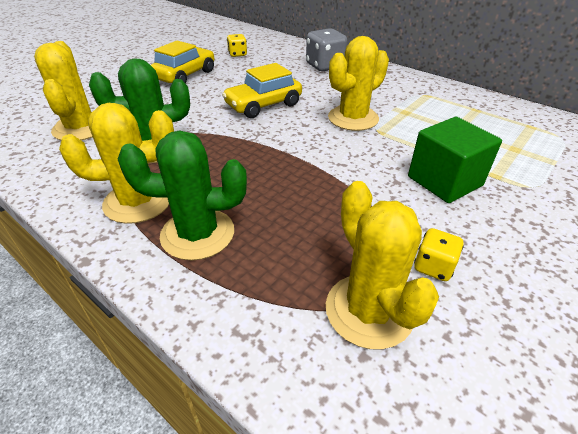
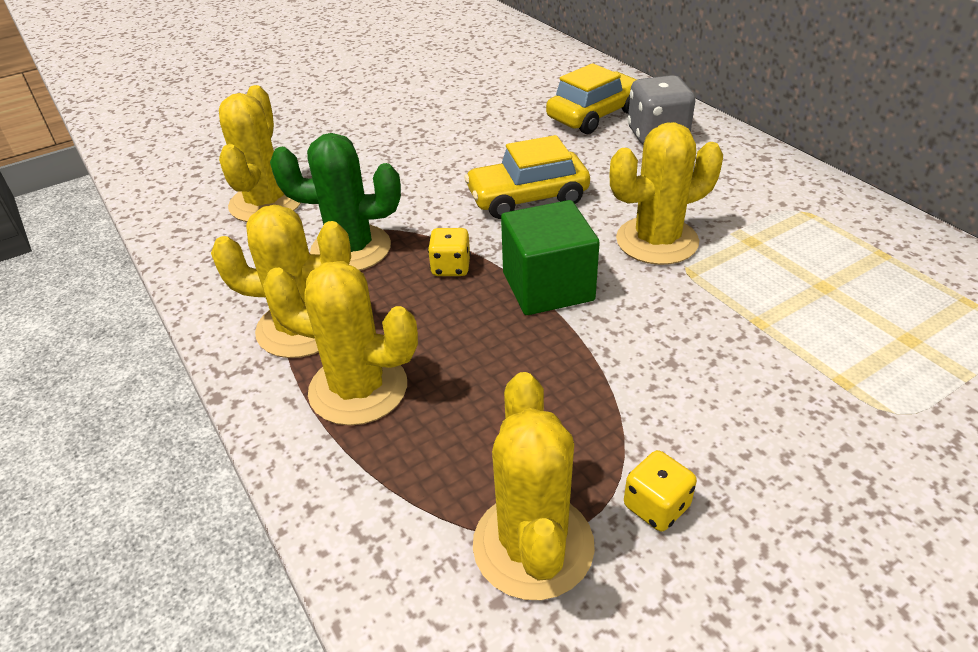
camera: 20 degrees right, 0 degrees up
(185, 75) = (433, 130): yellow car -> yellow car (594, 115)
(197, 234) = (358, 389): green cactus -> yellow cactus
(237, 54) = (526, 98): yellow dice -> yellow dice (451, 267)
(444, 181) = (749, 375): green cube -> green cube (548, 286)

